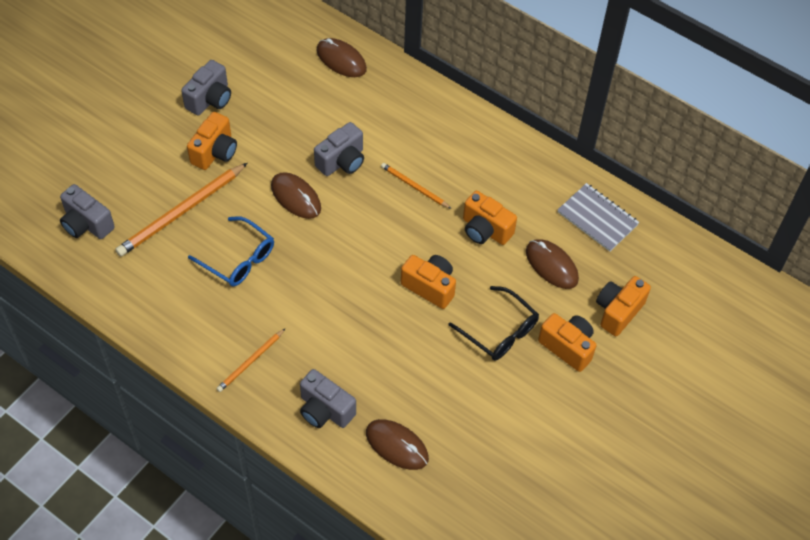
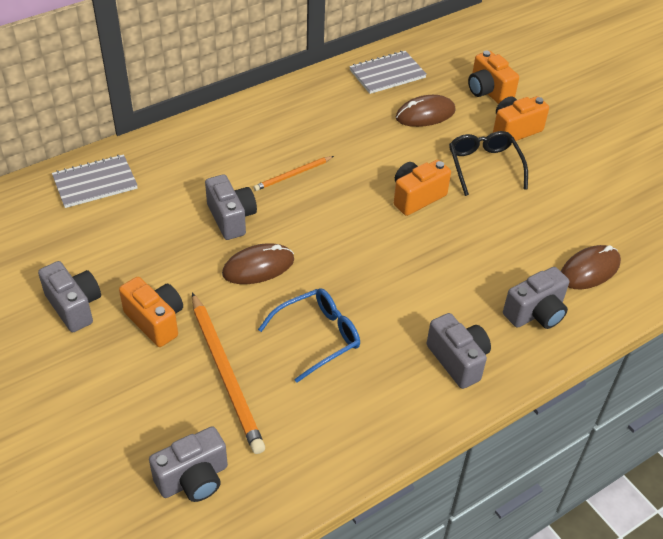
camera: 70 degrees left, 10 degrees down
(250, 362) = (458, 360): orange pencil -> grey camera
(341, 60) = (95, 183): brown mouse -> grey notebook
(485, 230) = (367, 143): orange camera -> none
(500, 331) = (484, 166): black glasses -> black glasses turned 75 degrees counterclockwise

